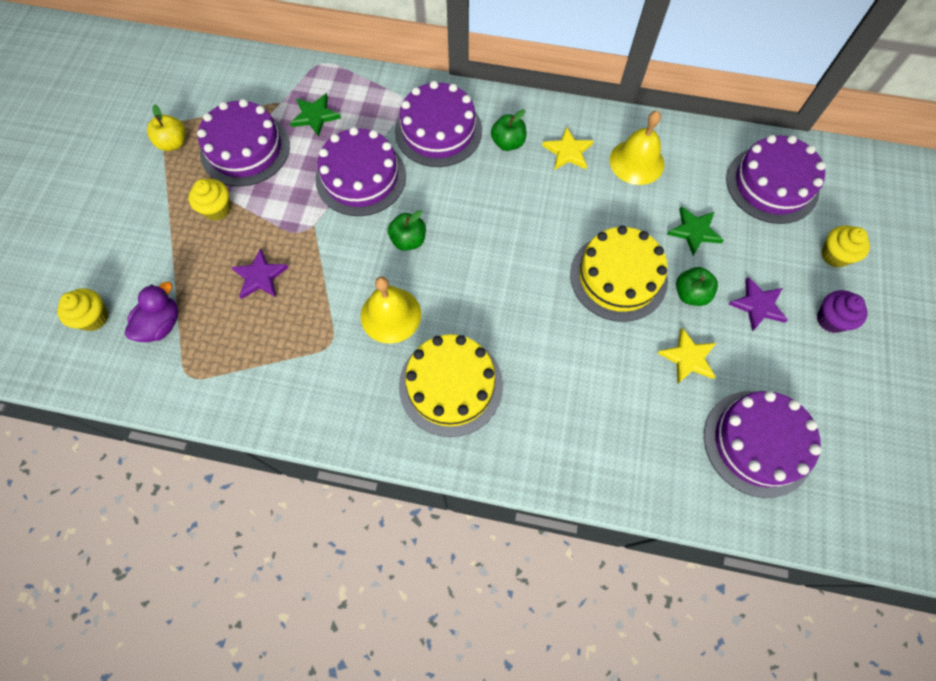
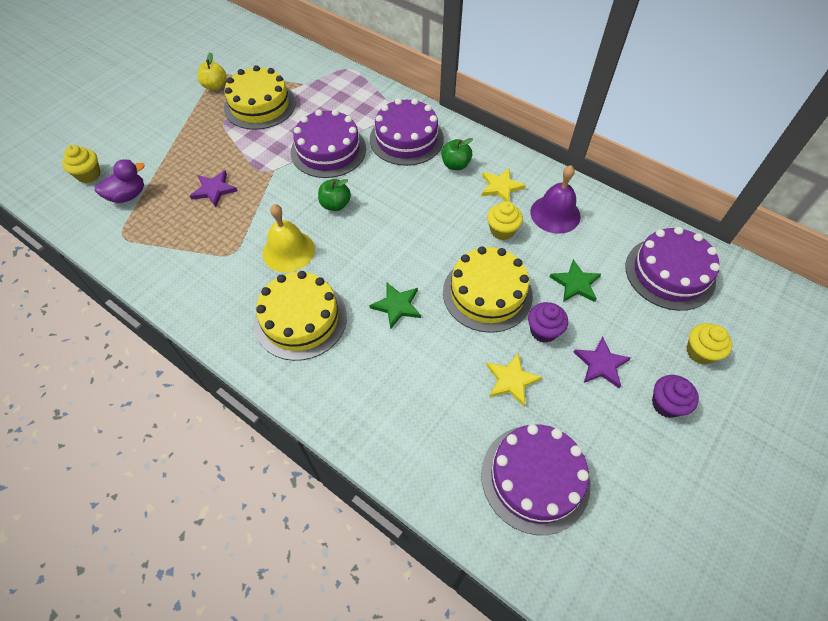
camera: 25 degrees right, 10 degrees down
(217, 209) = (215, 136): yellow cupcake -> yellow cupcake (502, 230)
(245, 149) = (260, 105): purple cake -> yellow cake
(315, 116) = (322, 100): green star -> green star (397, 306)
(636, 162) = (555, 214): yellow bell -> purple bell
(690, 294) = (543, 331): green apple -> purple cupcake

